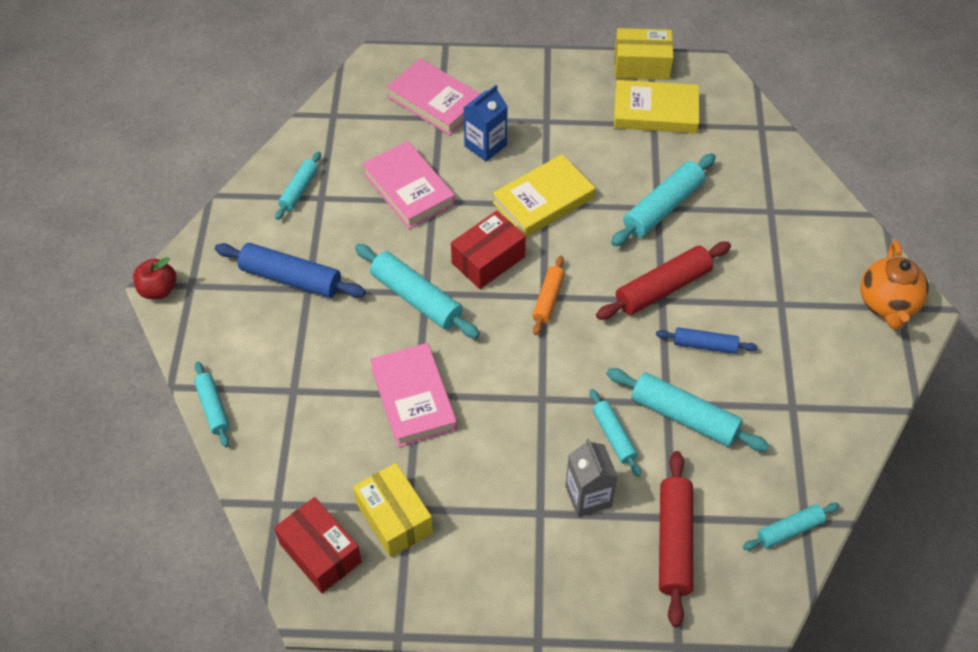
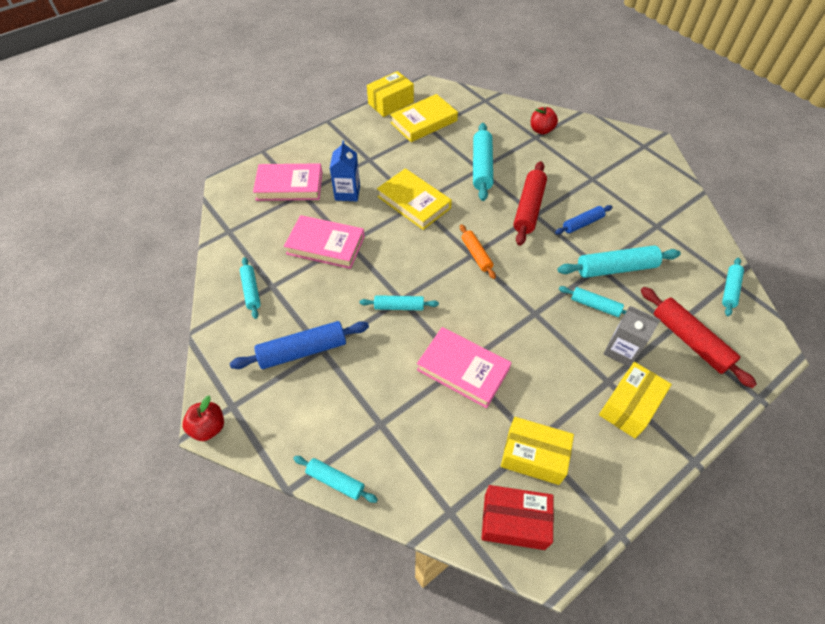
camera: 40 degrees left, 0 degrees up
(416, 298) = (399, 306): turquoise rolling pin -> turquoise rolling pin, size x0.60
(488, 260) = (418, 255): red box -> none
(533, 549) = (629, 406): none -> yellow box
(543, 200) = (414, 202): yellow book -> yellow book turned 60 degrees counterclockwise
(788, 207) = (541, 130): none -> red apple
(887, 305) = (637, 148): orange teapot -> none

